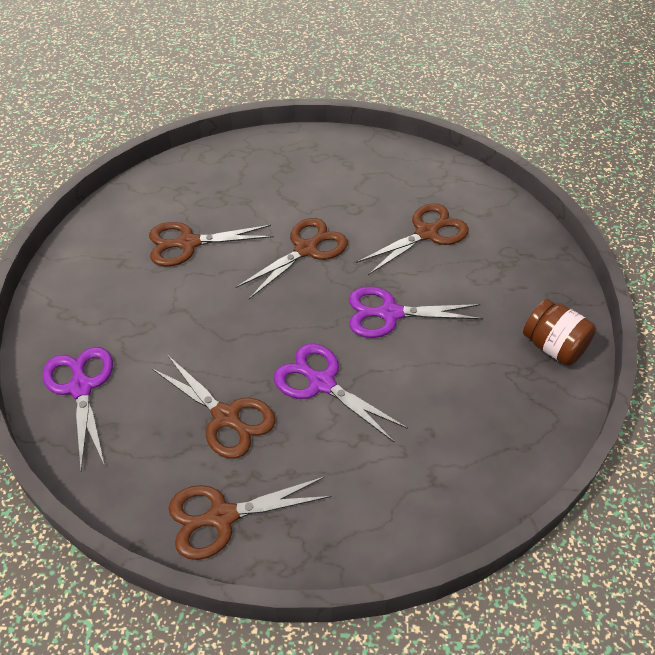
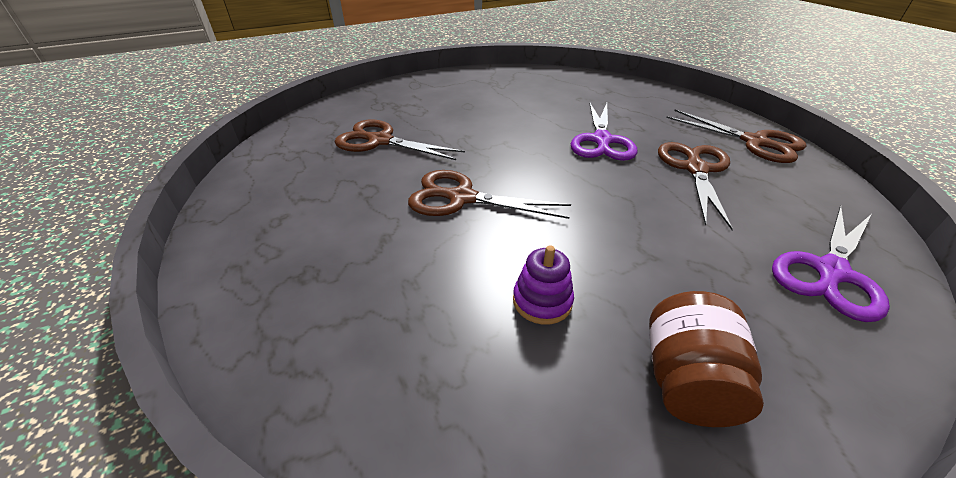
camera: 120 degrees left, 10 degrees down
(188, 243) = (542, 301): brown scissors -> purple stacking toy
(390, 313) = (497, 133): purple scissors -> none
(554, 347) = (462, 79): brown jar -> brown jar (686, 380)

